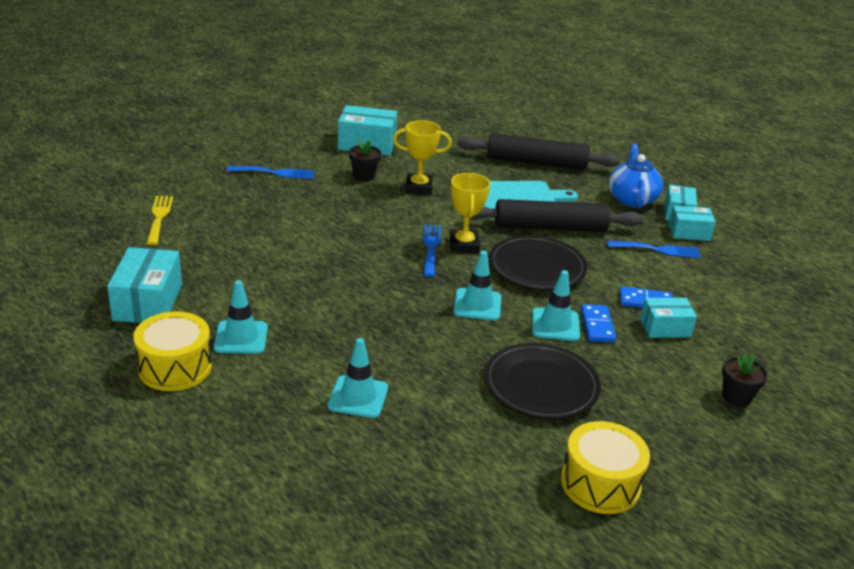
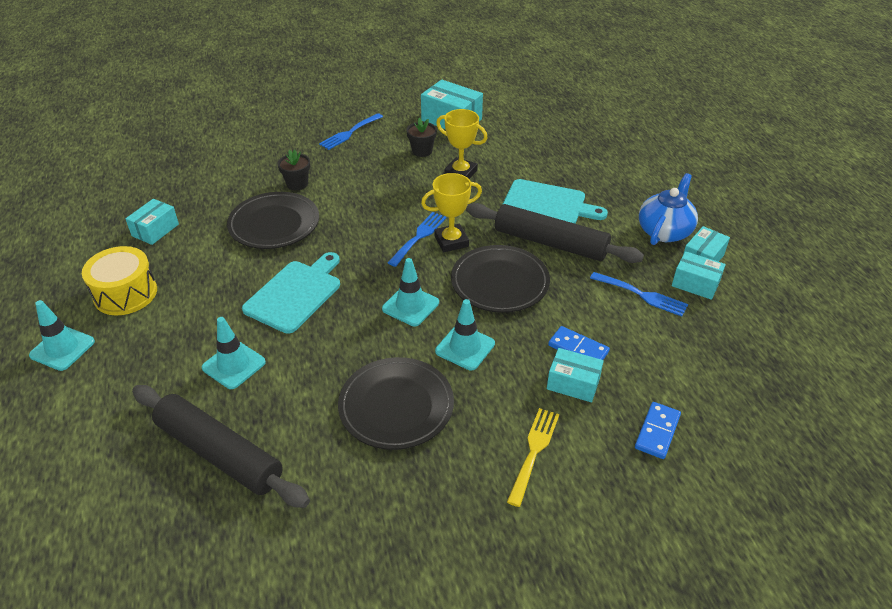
camera: 30 degrees right, 10 degrees up
(148, 302) = (155, 230): turquoise box -> turquoise box, size x0.64
(159, 217) = (226, 156): yellow fork -> yellow fork (533, 451)
(241, 338) = (193, 281): turquoise traffic cone -> turquoise traffic cone (62, 348)
(275, 173) = (349, 133): blue fork -> blue fork turned 105 degrees clockwise
(276, 268) = (274, 224): none -> black plate
(359, 322) = (295, 294): none -> turquoise cutting board
(464, 245) = (451, 241): yellow trophy -> yellow trophy turned 45 degrees clockwise
(536, 162) = (597, 170): black rolling pin -> black rolling pin (219, 453)
(597, 325) = (505, 360): blue domino -> blue domino (657, 432)
(600, 483) = (362, 527): yellow drum -> none
(736, 397) = (581, 485): black flower pot -> black flower pot (297, 184)

